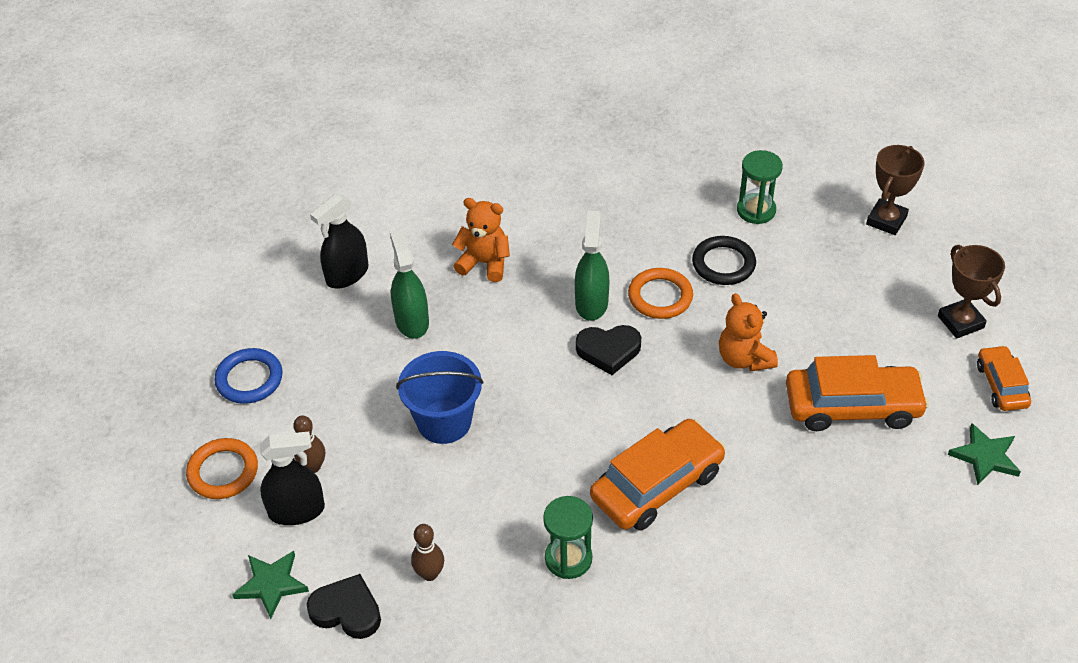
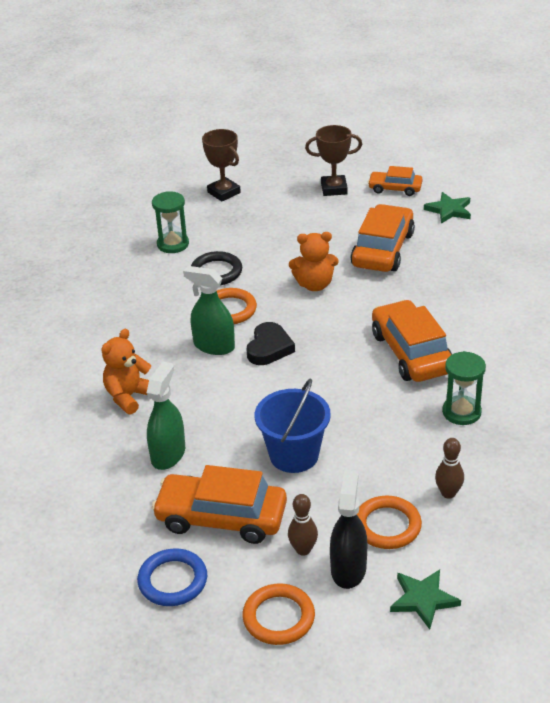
camera: 70 degrees left, 10 degrees down
(338, 389) = (221, 517): none -> orange car
(347, 274) = (82, 488): black spray bottle -> none
(347, 611) = (468, 552): black heart -> none
(365, 529) = (387, 526): none -> orange ring
(412, 321) = (168, 454): green spray bottle -> green spray bottle turned 105 degrees clockwise

